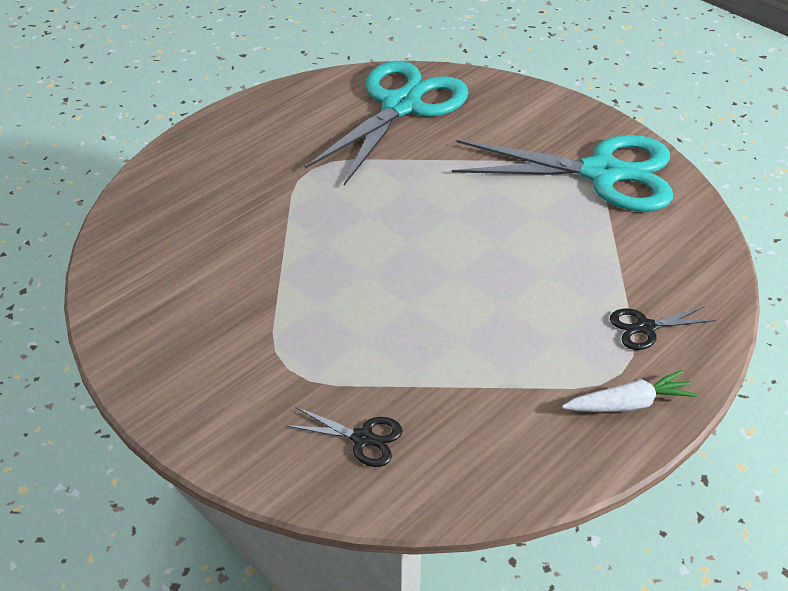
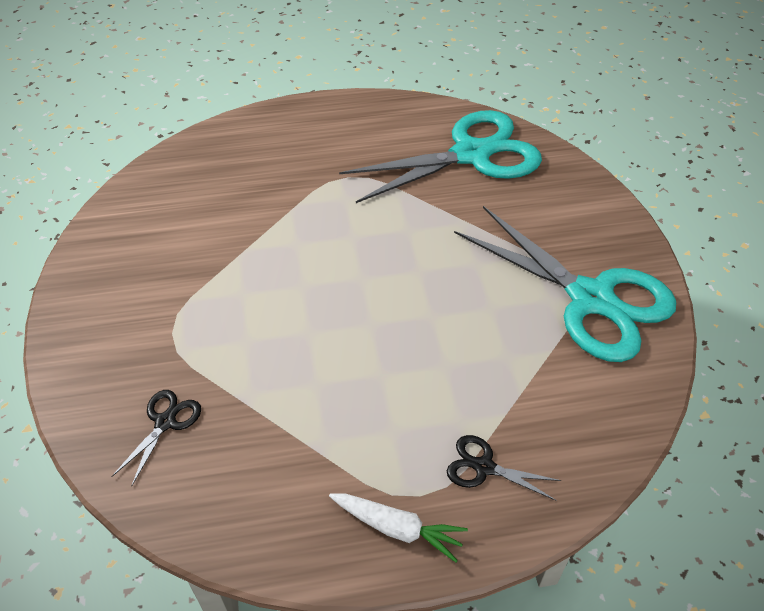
camera: 35 degrees right, 5 degrees up
(363, 438) = (165, 422): black scissors -> black scissors turned 120 degrees counterclockwise

